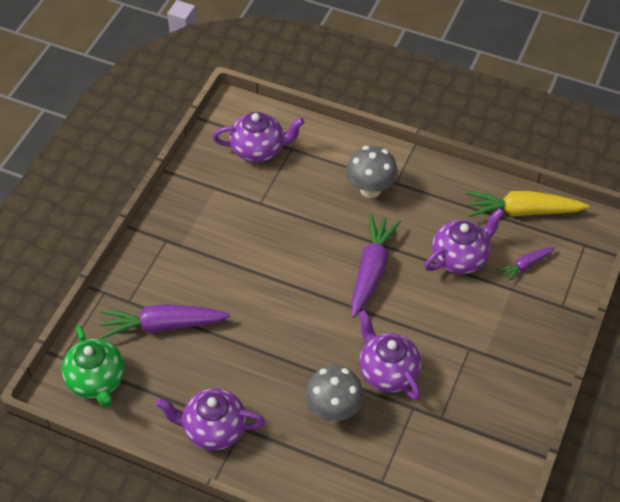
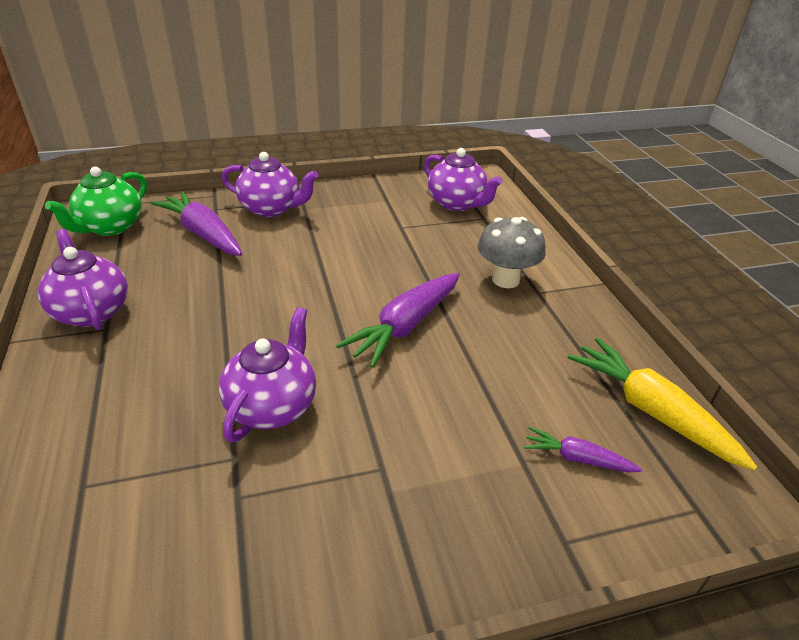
camera: 50 degrees right, 15 degrees down
(333, 410) = (177, 386): grey mushroom -> none
(371, 270) = (405, 326): purple carrot -> purple carrot turned 150 degrees clockwise
(460, 258) = (509, 388): purple teapot -> purple teapot (271, 209)

